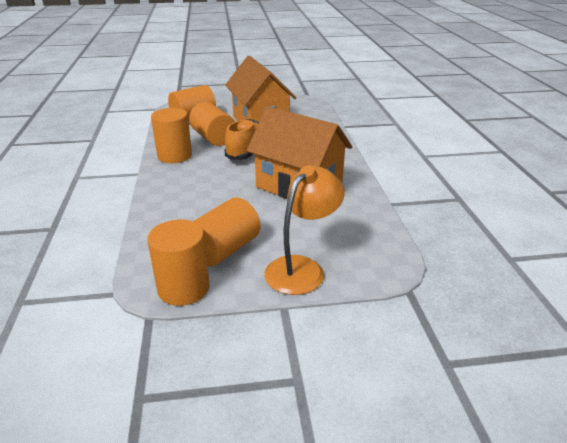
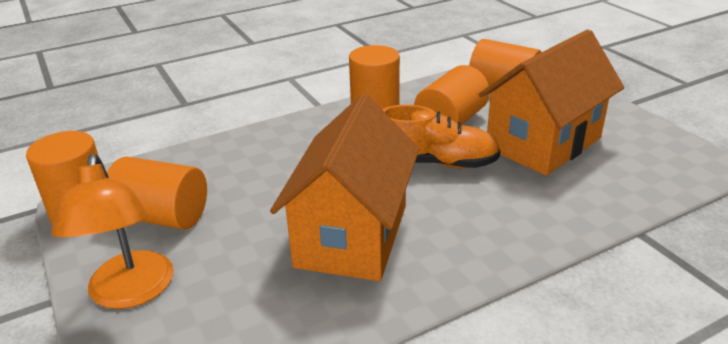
camera: 70 degrees right, 0 degrees up
(302, 268) = (130, 293): orange lamp -> orange lamp turned 60 degrees clockwise

